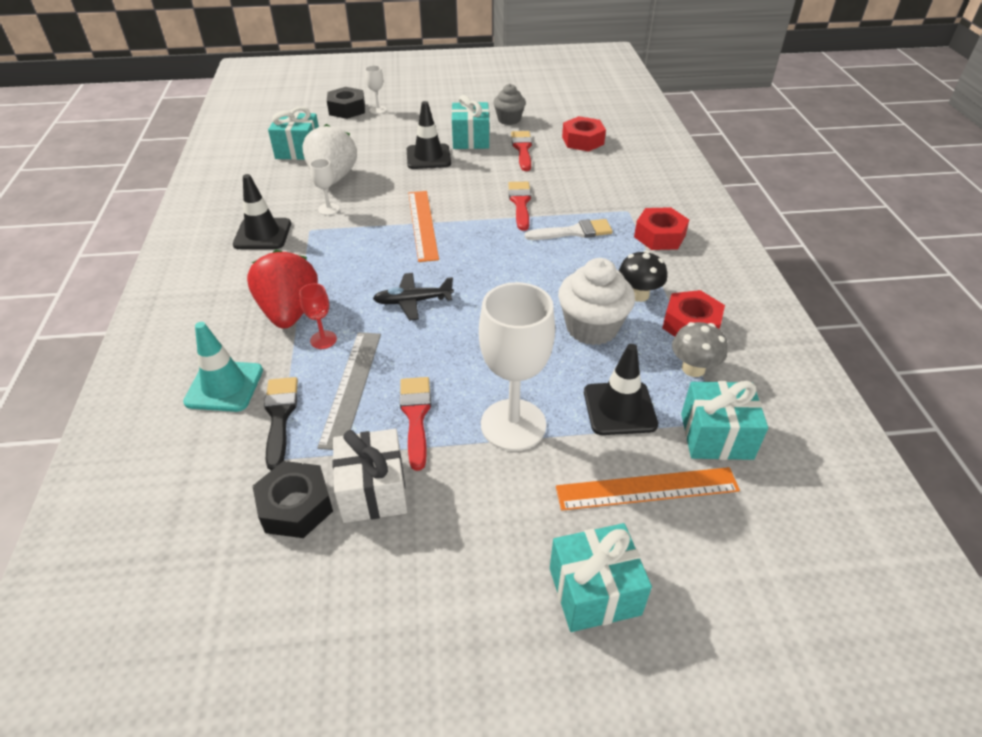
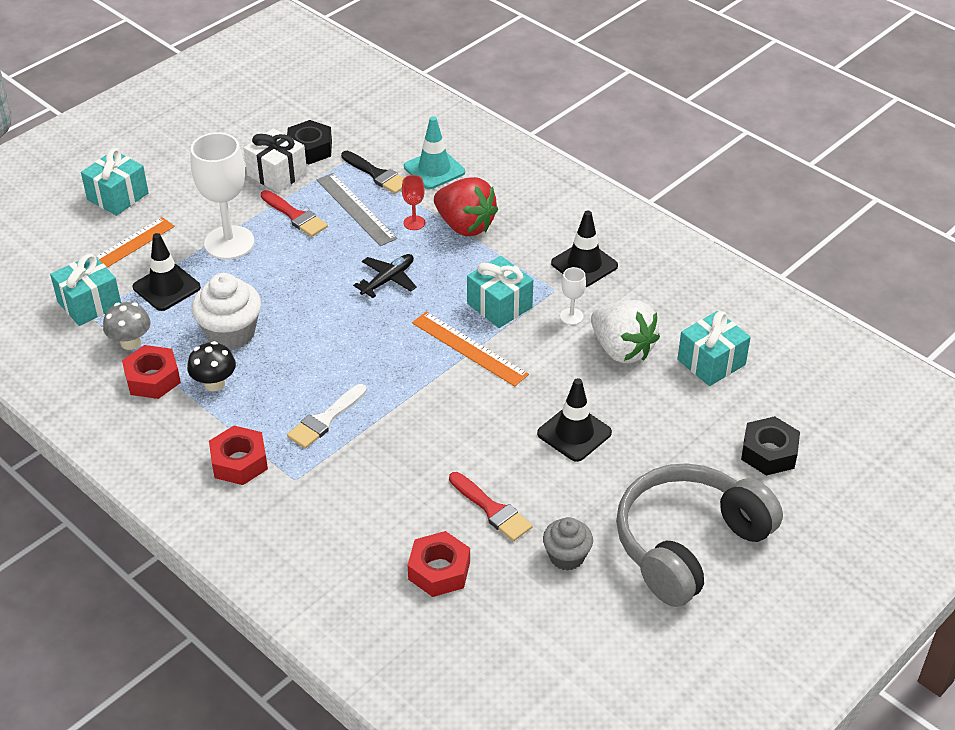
camera: 140 degrees right, 0 degrees up
(378, 110) = (735, 474): white goblet -> none
(444, 101) = (688, 544): none -> grey headphones
(471, 139) = (566, 489): turquoise gift -> turquoise gift (499, 305)
(520, 203) = (410, 425): red brush -> none

